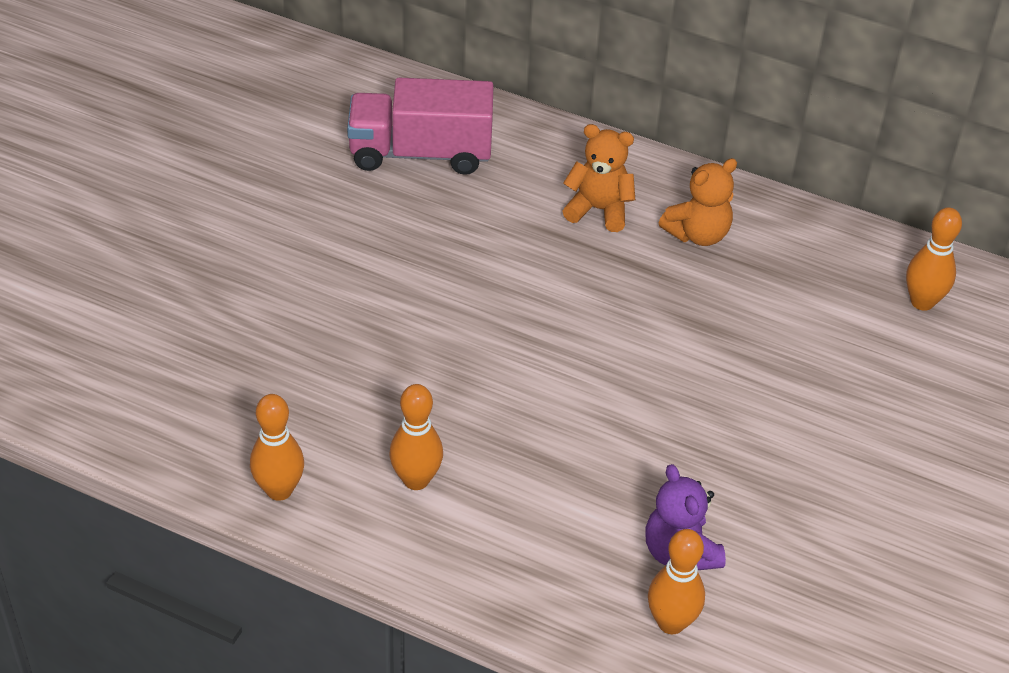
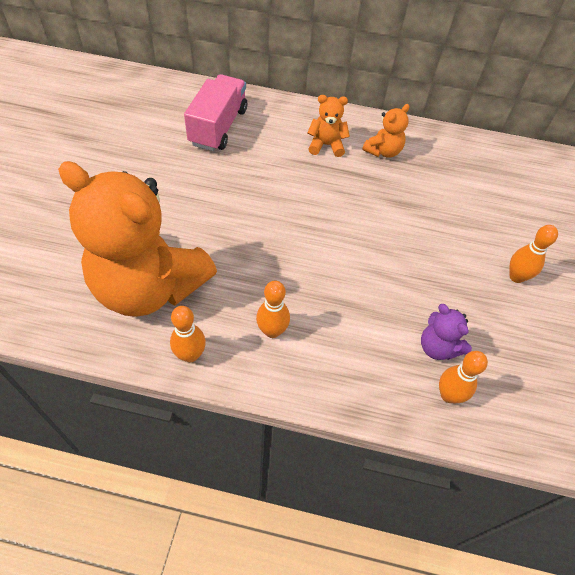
camera: 15 degrees left, 10 degrees up
(242, 382) = (149, 286): none -> orange teddy bear
(420, 153) = (218, 127): pink truck -> pink truck turned 120 degrees clockwise
(922, 302) = (511, 171): orange bowling pin -> orange bowling pin (516, 277)

